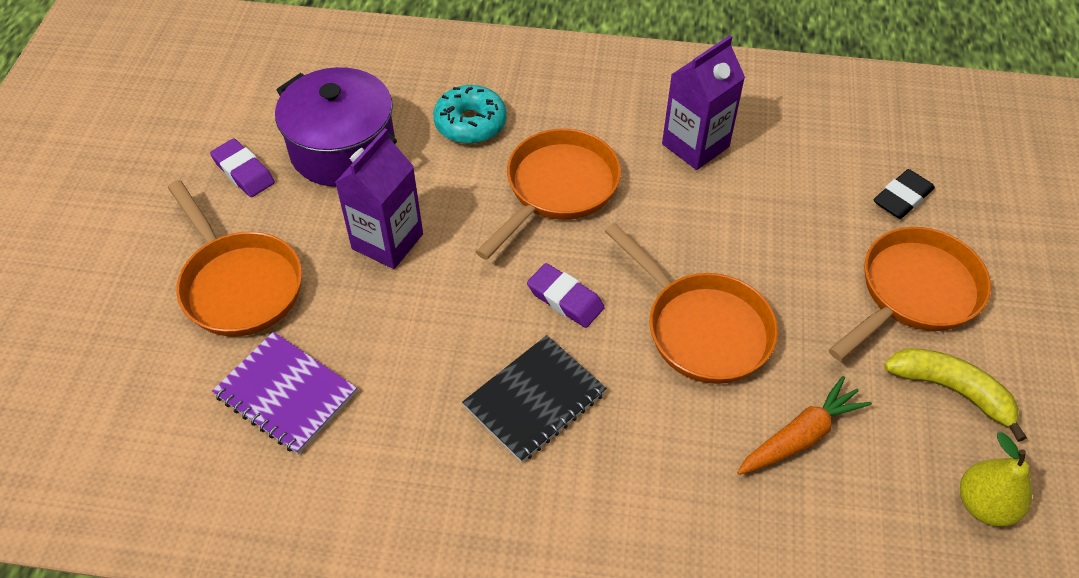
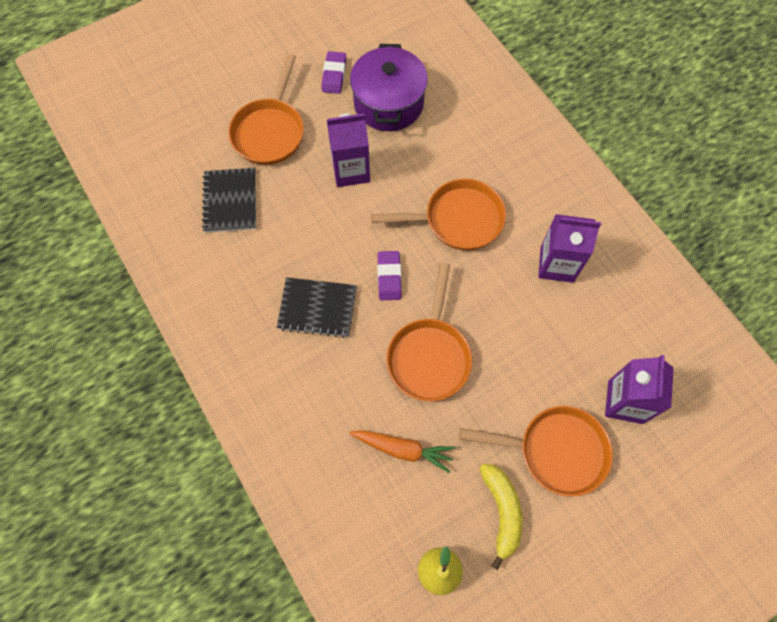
camera: 50 degrees right, 15 degrees up
(286, 394) = (230, 201): purple notebook -> black notebook
(470, 123) = (462, 144): turquoise donut -> none
(902, 198) = (625, 402): black eraser -> purple carton

